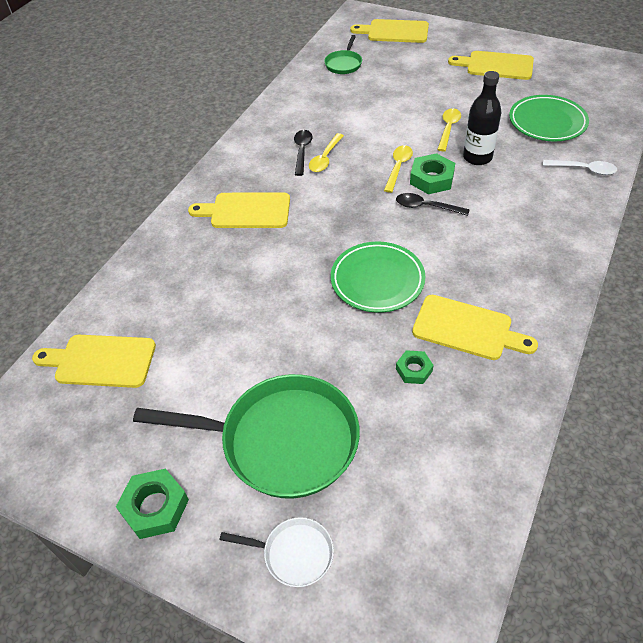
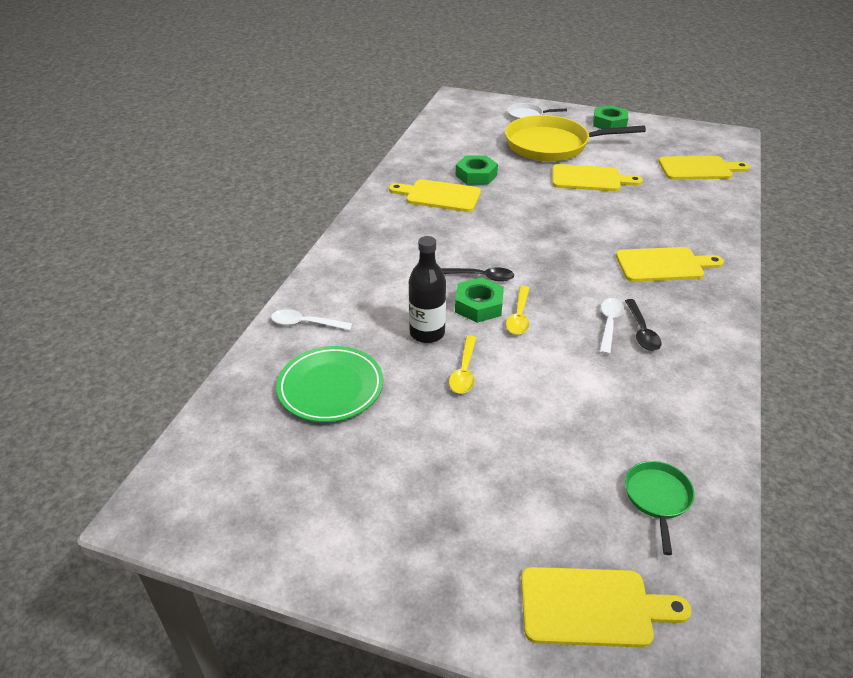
camera: 170 degrees right, 10 degrees down
(281, 441) = (552, 145): green pan -> yellow pan
(325, 158) = (609, 324): yellow spoon -> white spoon
(377, 280) = (515, 219): green plate -> none
(414, 370) = (476, 175): green nut -> green nut, size x1.62
(496, 65) = (389, 504): yellow cutting board -> yellow cutting board (590, 179)

